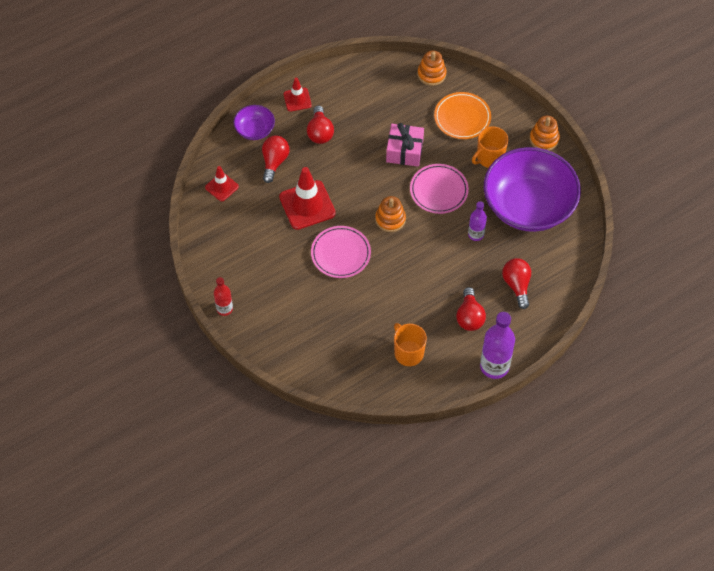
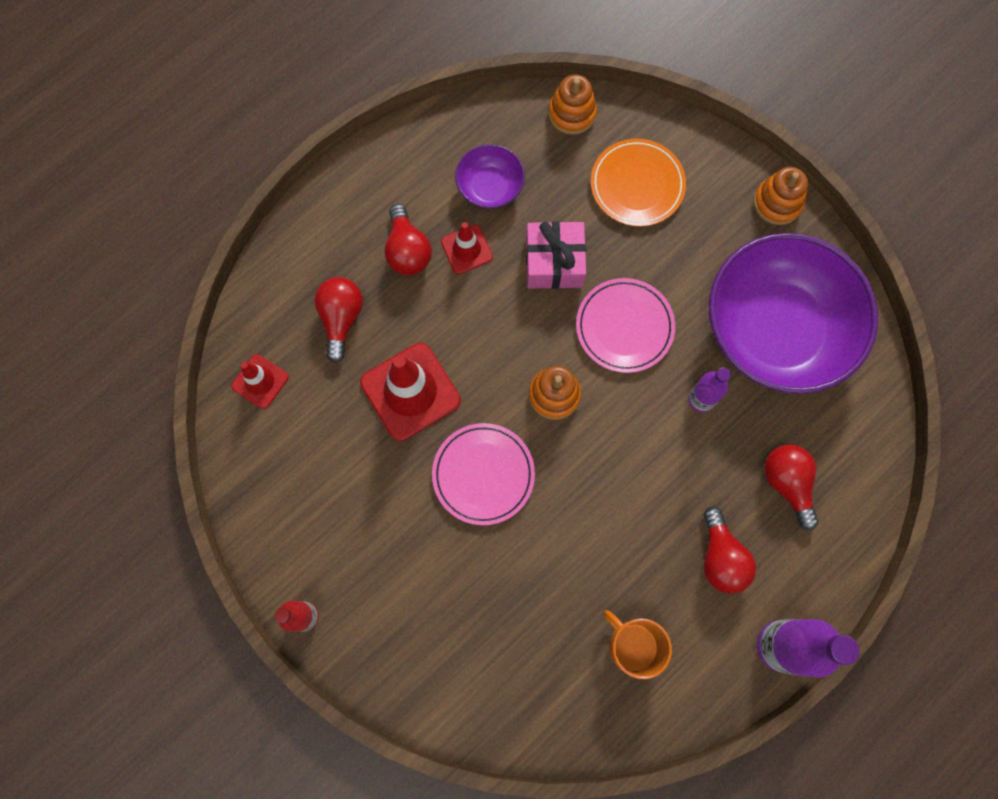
camera: 10 degrees left, 15 degrees up
(255, 129) = (297, 263): purple bowl -> purple bowl (490, 186)
(297, 99) = (359, 196): red traffic cone -> red traffic cone (466, 249)
(489, 158) = (695, 252): orange mug -> none

